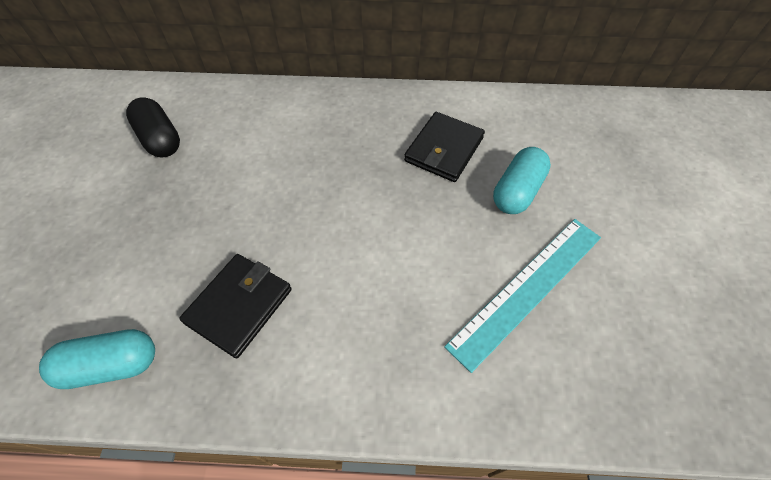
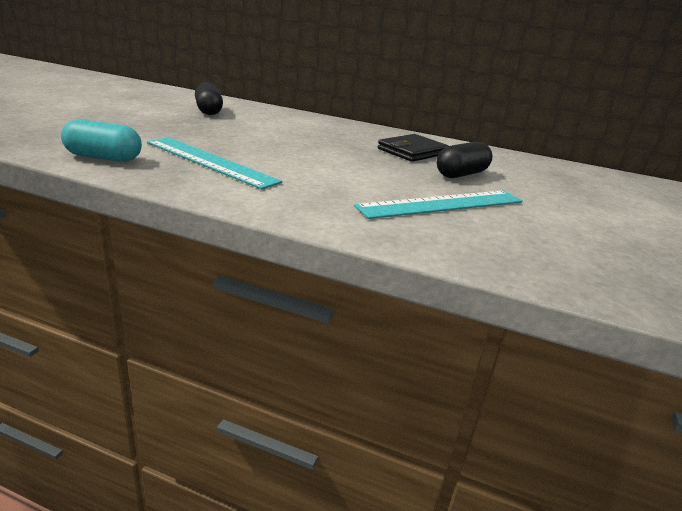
camera: 15 degrees right, 30 degrees down
(239, 306) = (210, 161): black wallet -> turquoise ruler
(517, 191) = (461, 174): turquoise capsule -> black capsule

